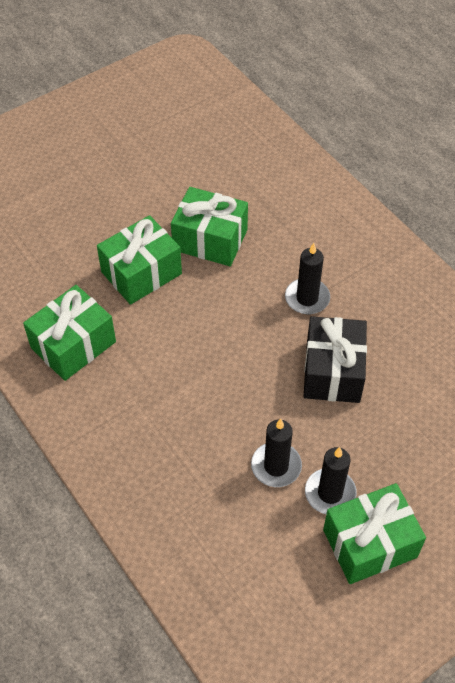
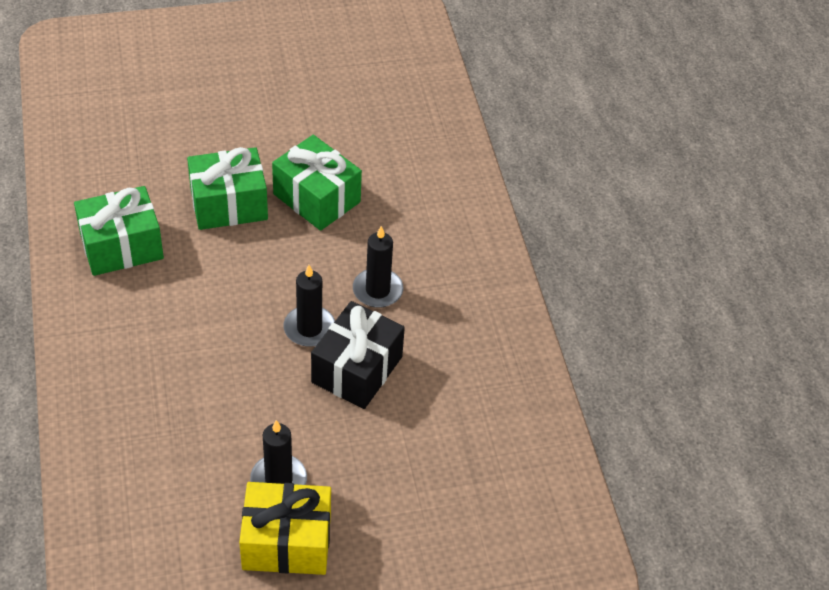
camera: 20 degrees right, 5 degrees down
(276, 466) = (242, 434): black candle -> black candle (309, 328)
(369, 543) = (287, 542): green gift -> yellow gift

